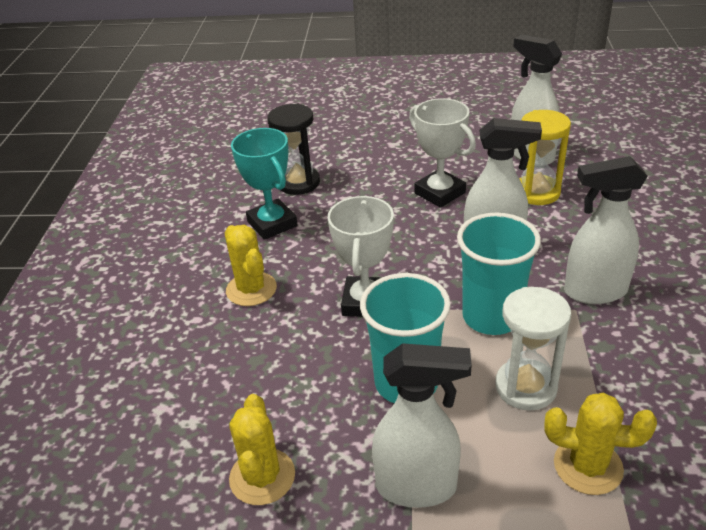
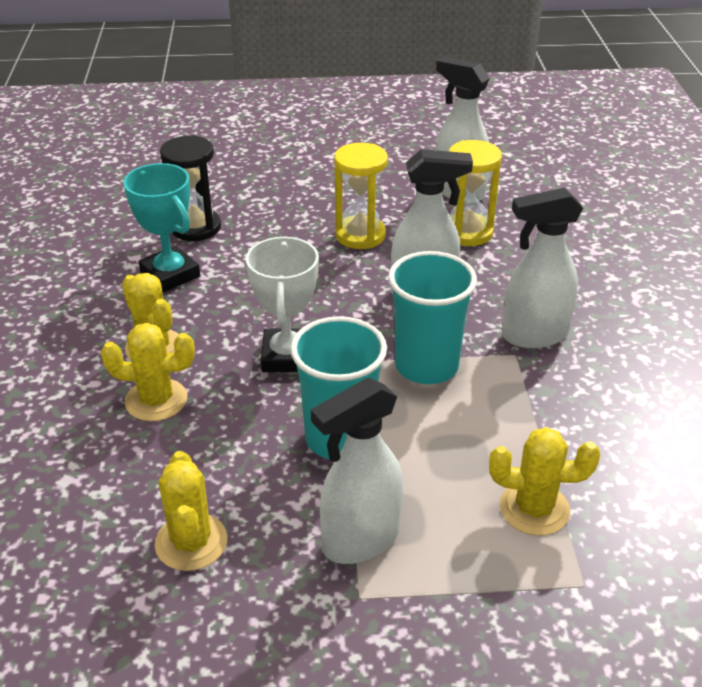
camera: 10 degrees left, 0 degrees up
(247, 338) = (156, 400): none -> yellow cactus
(417, 487) = (360, 540): white spray bottle -> white spray bottle turned 150 degrees clockwise
(440, 193) = (360, 235): white trophy -> yellow hourglass
(525, 387) = (467, 435): white hourglass -> none

